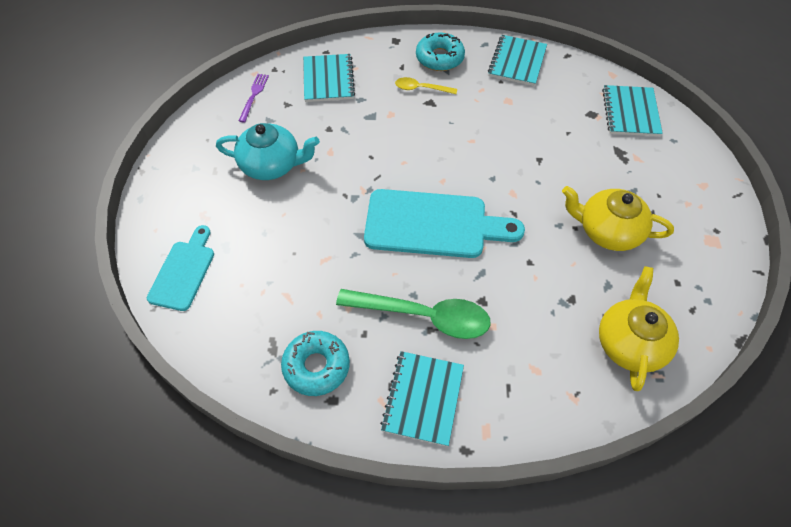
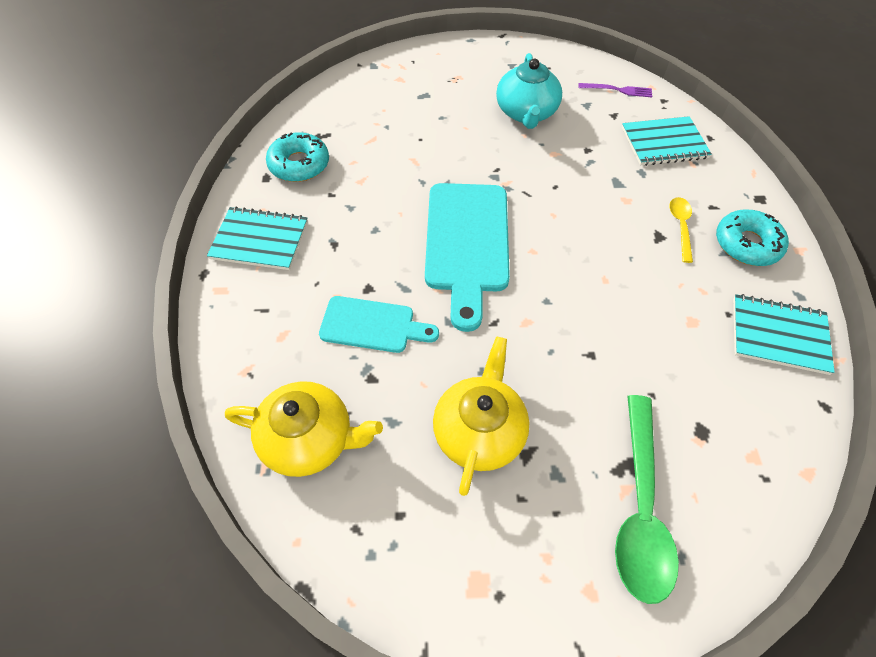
camera: 85 degrees right, 0 degrees up
(183, 271) = (395, 75): turquoise cutting board -> turquoise cutting board (372, 325)
(423, 316) = (349, 238): green spoon -> green spoon (640, 508)
(630, 112) = (725, 492): turquoise notebook -> none

